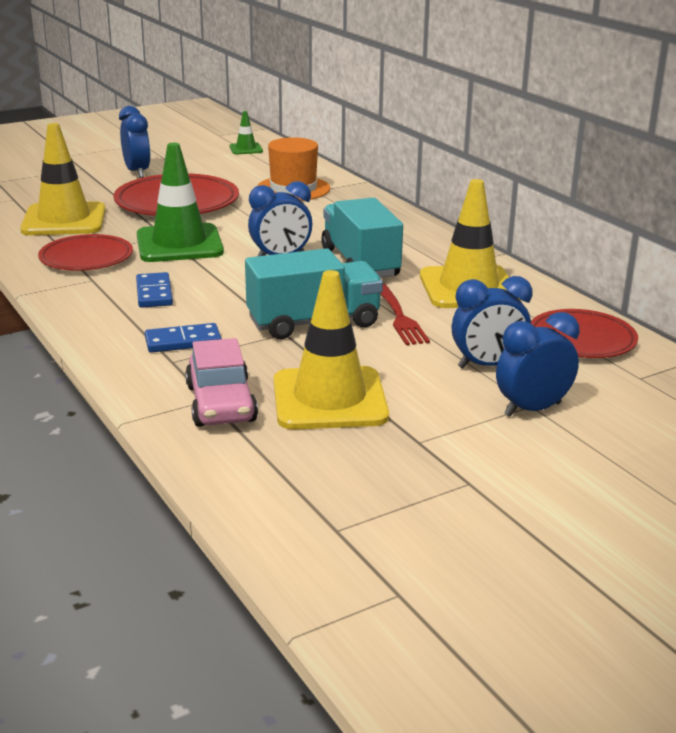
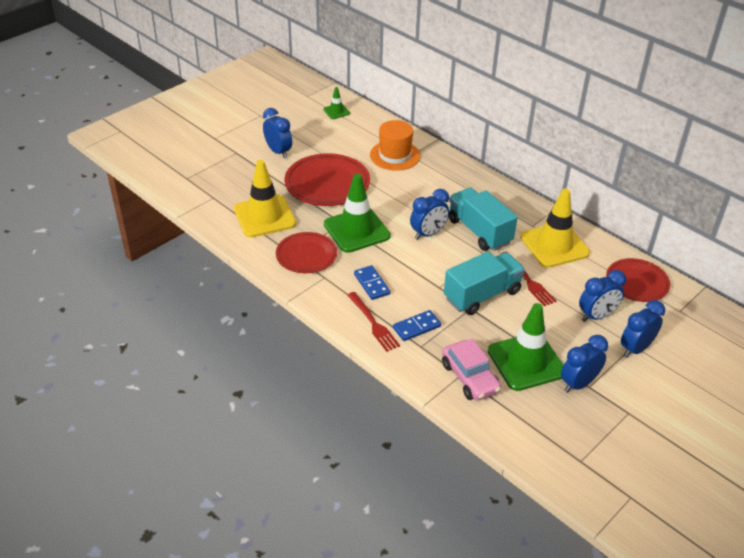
camera: 15 degrees left, 15 degrees up
(120, 330) = (373, 323): none -> red fork
(329, 399) = (526, 362): yellow traffic cone -> green traffic cone
(401, 435) = (578, 383): none -> blue clock

